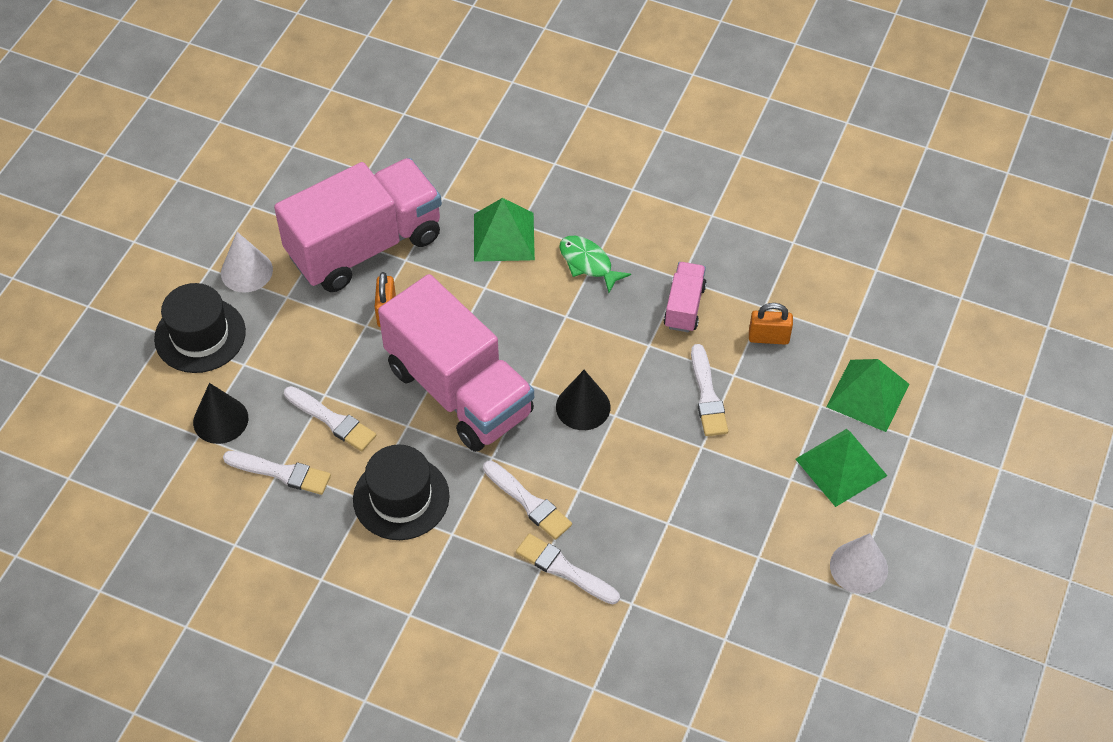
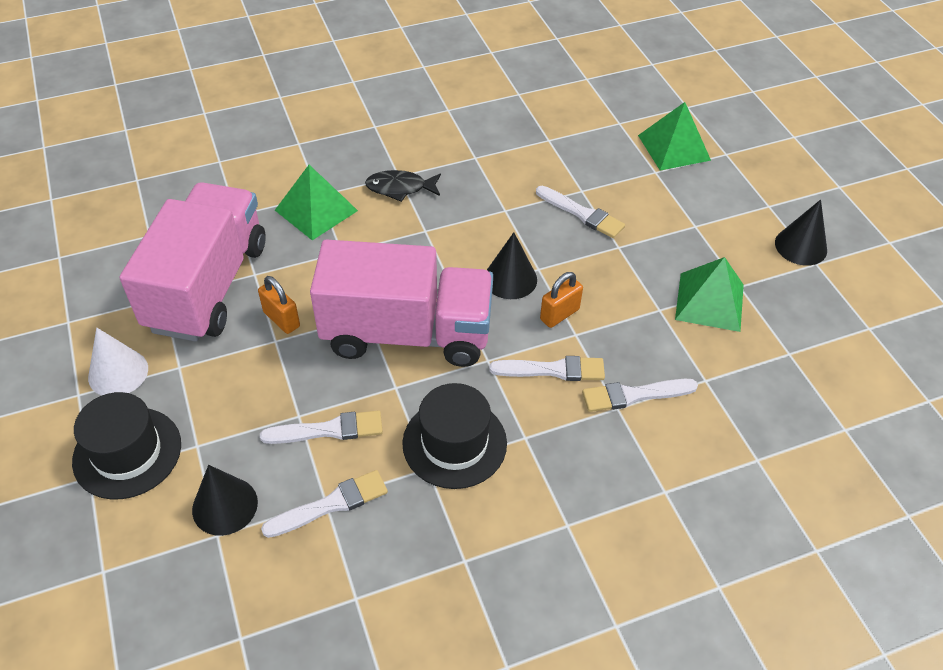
camera: 45 degrees left, 5 degrees down
(588, 263) = (400, 188): green fish -> black fish
(684, 306) = (499, 172): pink truck -> none
(768, 337) = (574, 155): orange padlock -> orange padlock (559, 314)
(841, 467) = (713, 197): green pyramid -> green pyramid (709, 301)
(858, 567) = (801, 246): white cone -> black cone

